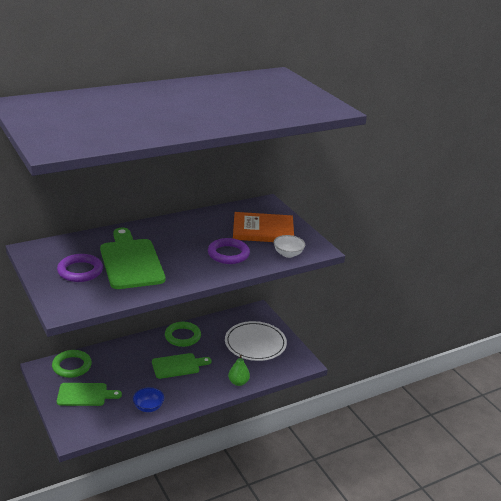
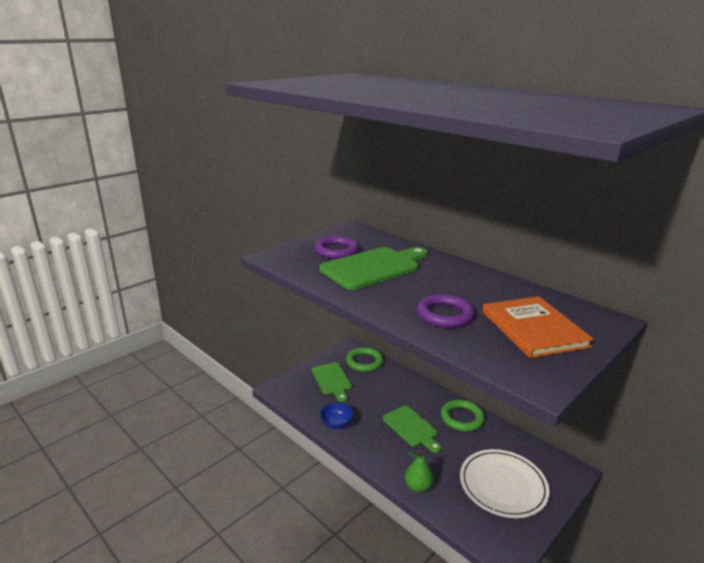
camera: 75 degrees right, 5 degrees down
(288, 254) = (494, 358): white bowl -> none

